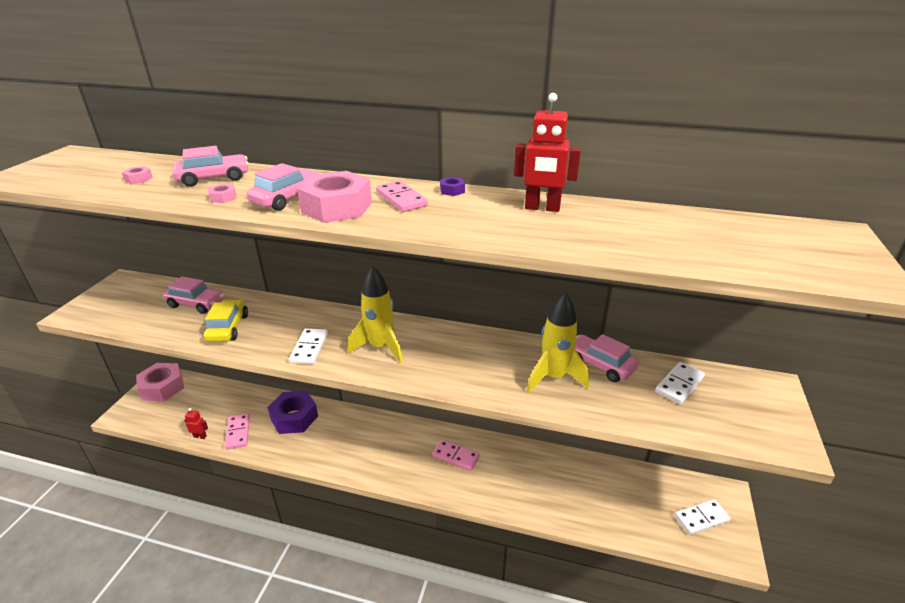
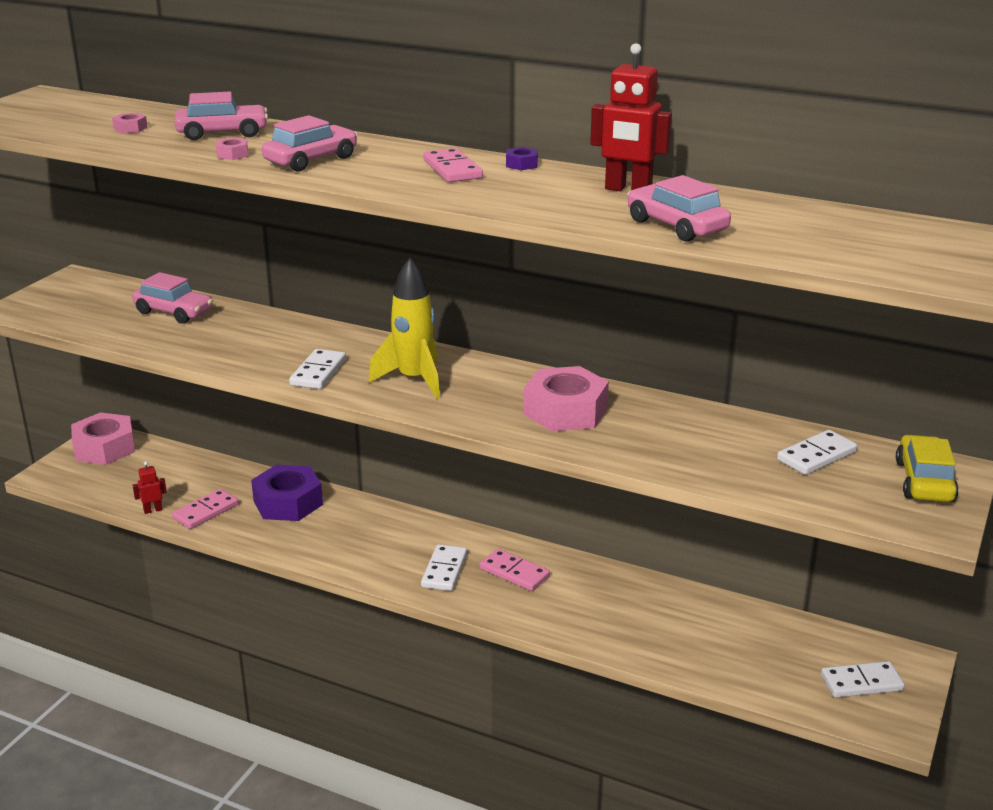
camera: 10 degrees right, 5 degrees down
(200, 436) = (153, 510): red robot -> red robot turned 45 degrees counterclockwise
(228, 328) = (214, 341): yellow car -> yellow car (924, 481)
(238, 432) = (206, 511): pink domino -> pink domino turned 45 degrees clockwise
(337, 207) = (369, 173): pink nut -> pink nut (565, 411)
(409, 461) = (444, 570): none -> white domino
(554, 377) = (642, 432): yellow rocket -> none
(600, 365) = (714, 425): pink car -> pink car (676, 226)

